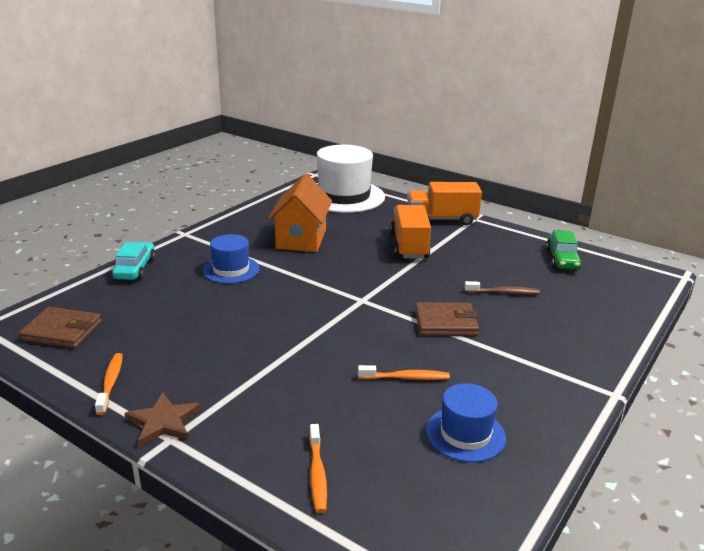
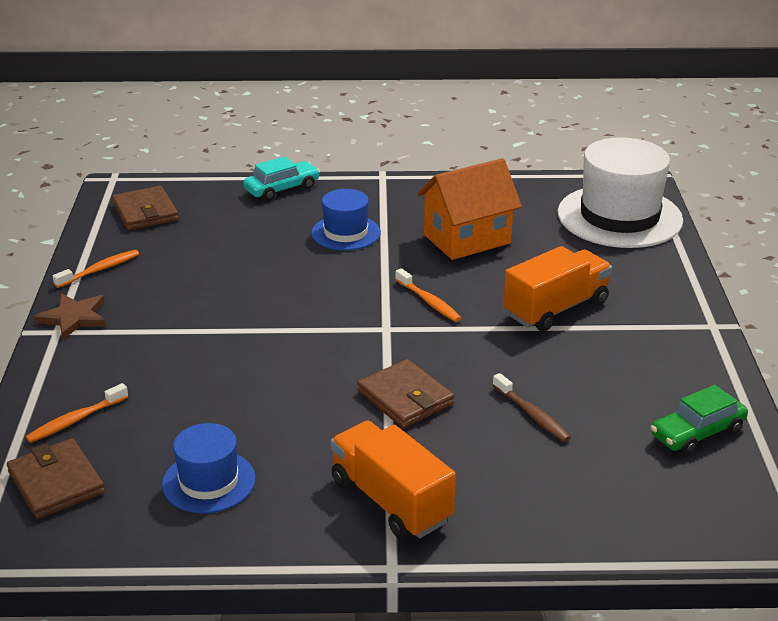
camera: 55 degrees right, 5 degrees up
(396, 516) = (56, 483): none -> brown wallet
(406, 378) = (267, 412): orange toothbrush -> orange toothbrush (429, 302)
(441, 220) = (667, 303): orange truck -> orange truck (391, 501)

